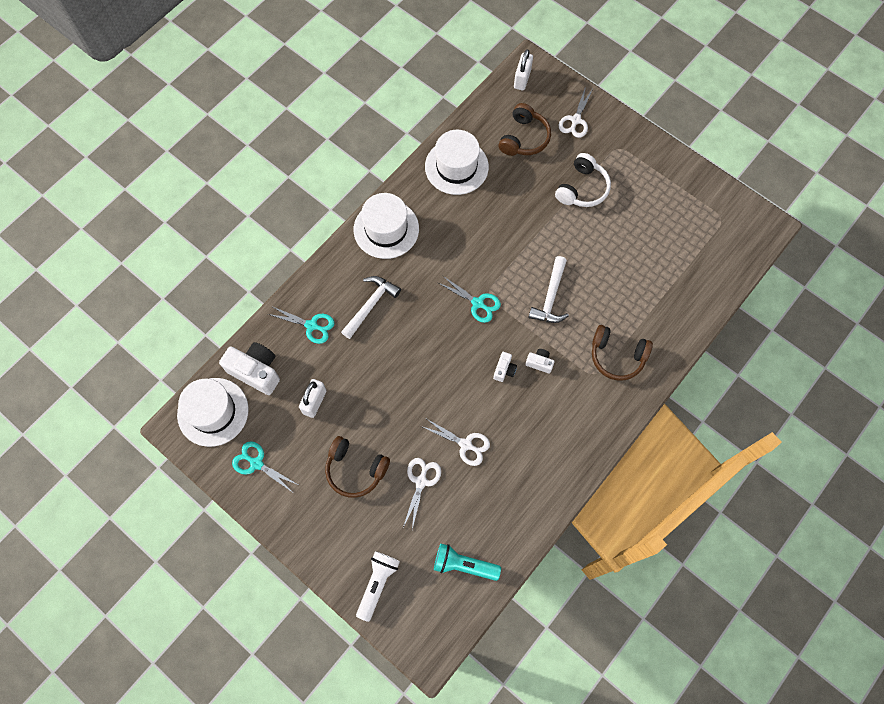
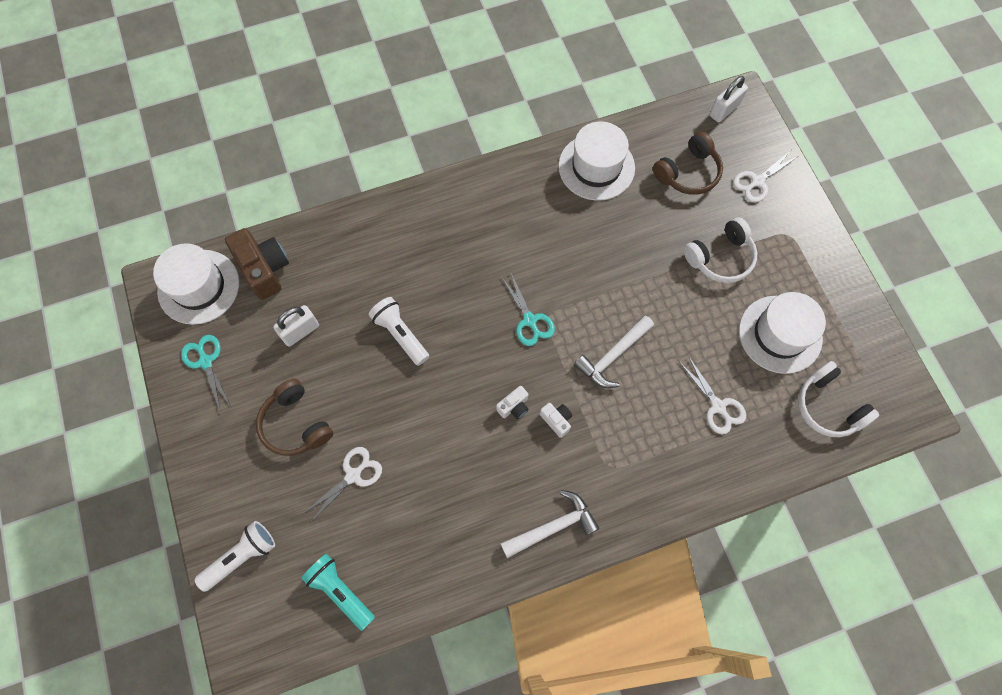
camera: 30 degrees right, 0 degrees up
(256, 371) = (264, 269): white camera -> brown camera
(311, 326) = (347, 253): turquoise scissors -> none
(371, 305) = (418, 263): white hammer -> white hammer (553, 527)
(386, 229) = (483, 194): white hat -> white hat (780, 334)
(391, 363) = (400, 334): none -> white flashlight
(465, 444) = (423, 463): white scissors -> white scissors (718, 406)
(617, 356) = (647, 461): brown headphones -> none
(712, 254) = (828, 406): none -> white headphones

